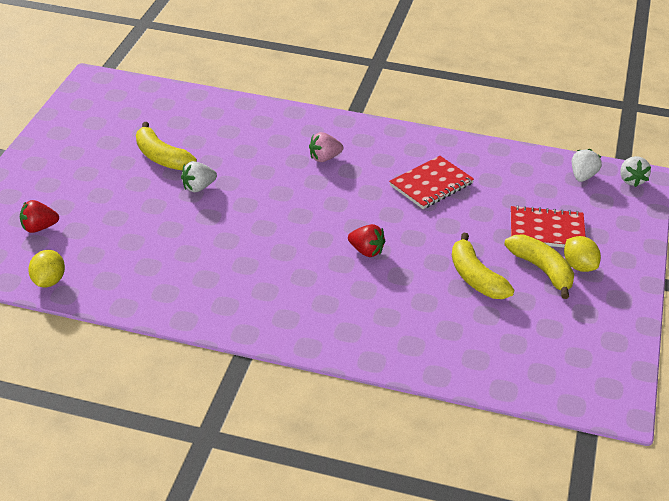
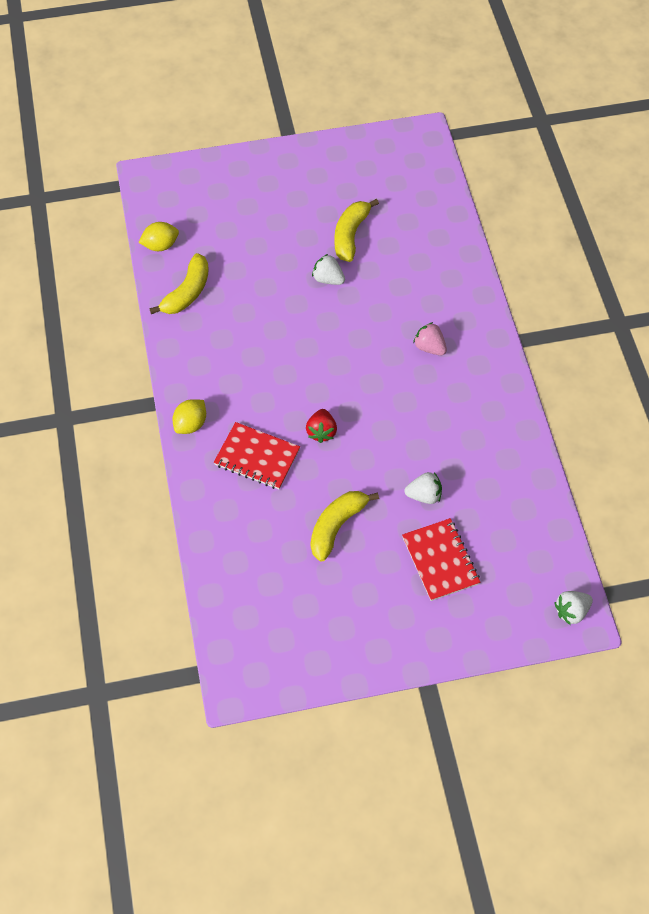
camera: 65 degrees right, 20 degrees up
(39, 228) = (214, 207): red strawberry -> none
(431, 184) = (447, 444): red notebook -> red notebook (257, 457)
(542, 270) = (379, 575): yellow banana -> yellow banana (187, 292)
(579, 266) = (404, 604): yellow lemon -> yellow lemon (191, 424)
(582, 176) = (547, 565): white strawberry -> white strawberry (424, 495)

